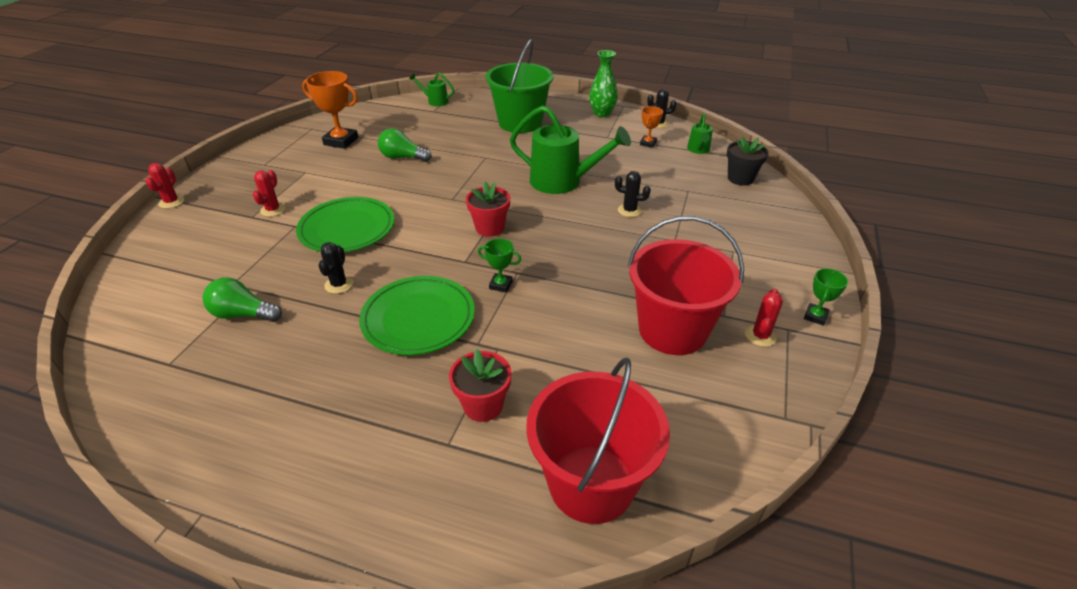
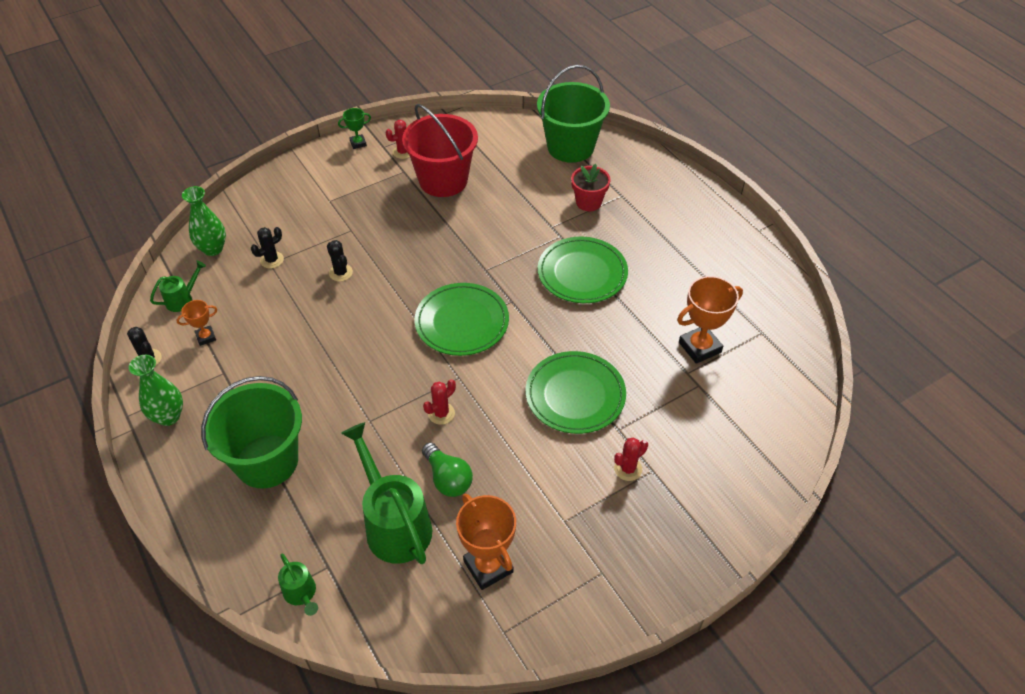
camera: 140 degrees left, 10 degrees up
(171, 202) = (727, 555): red cactus -> red cactus (441, 413)
(243, 314) = (699, 347): green light bulb -> orange trophy
(339, 284) = (617, 334): black cactus -> black cactus (272, 260)
(490, 228) = (462, 322): red flower pot -> green plate
(500, 285) = (506, 266): green trophy -> none
(563, 182) = (345, 336): green watering can -> green watering can (394, 523)
(591, 483) = (570, 147): red bucket -> green bucket
(740, 178) = (213, 249): black flower pot -> green vase

